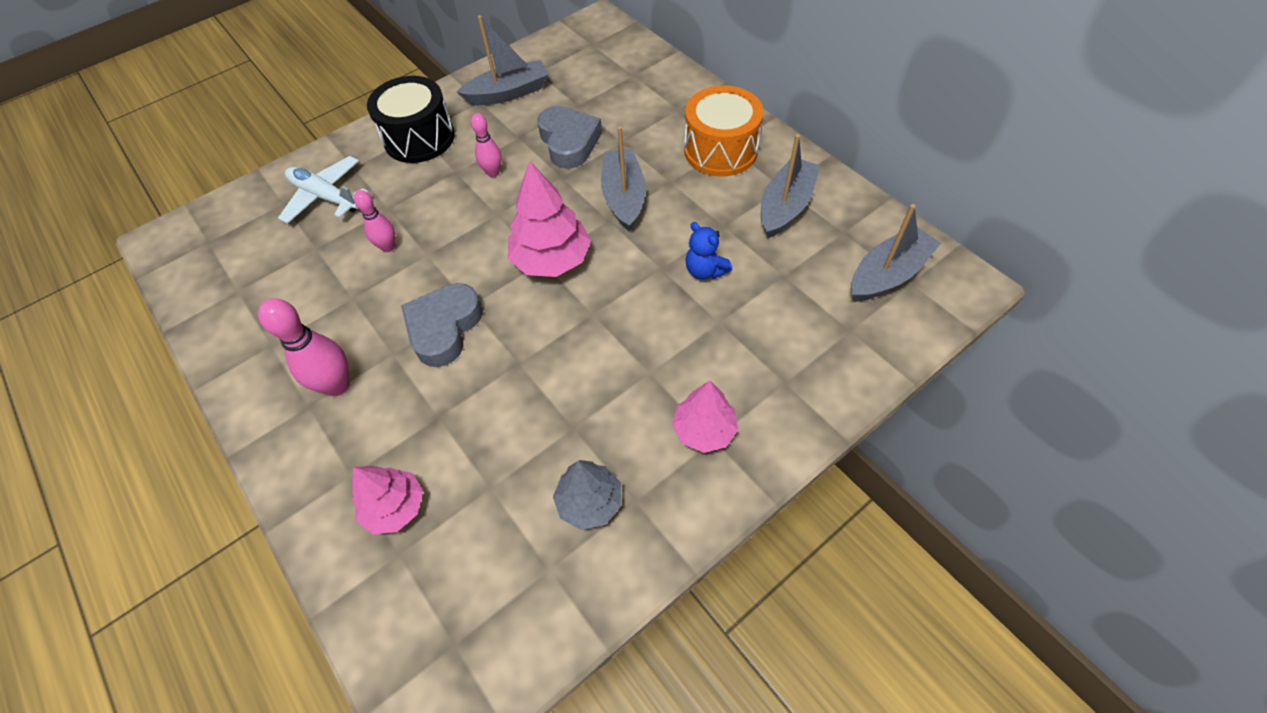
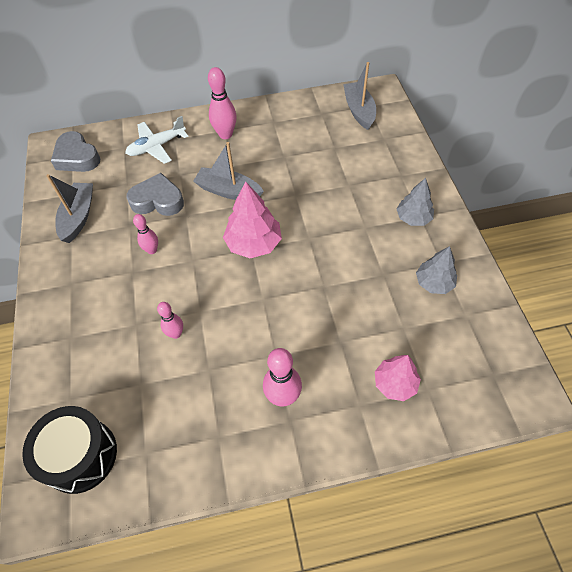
camera: 65 degrees left, 0 degrees up
(325, 197) = (89, 365): white plane -> white plane (157, 146)
(419, 138) = (77, 284): black drum -> black drum (80, 455)
(444, 328) = (272, 319): grey heart -> grey heart (77, 157)
(704, 430) = (413, 218): pink tree -> grey tree
(705, 270) = (310, 177): blue teddy bear -> none
(720, 150) = (225, 134): orange drum -> pink bowling pin
(785, 206) = (288, 127): grey boat -> none

